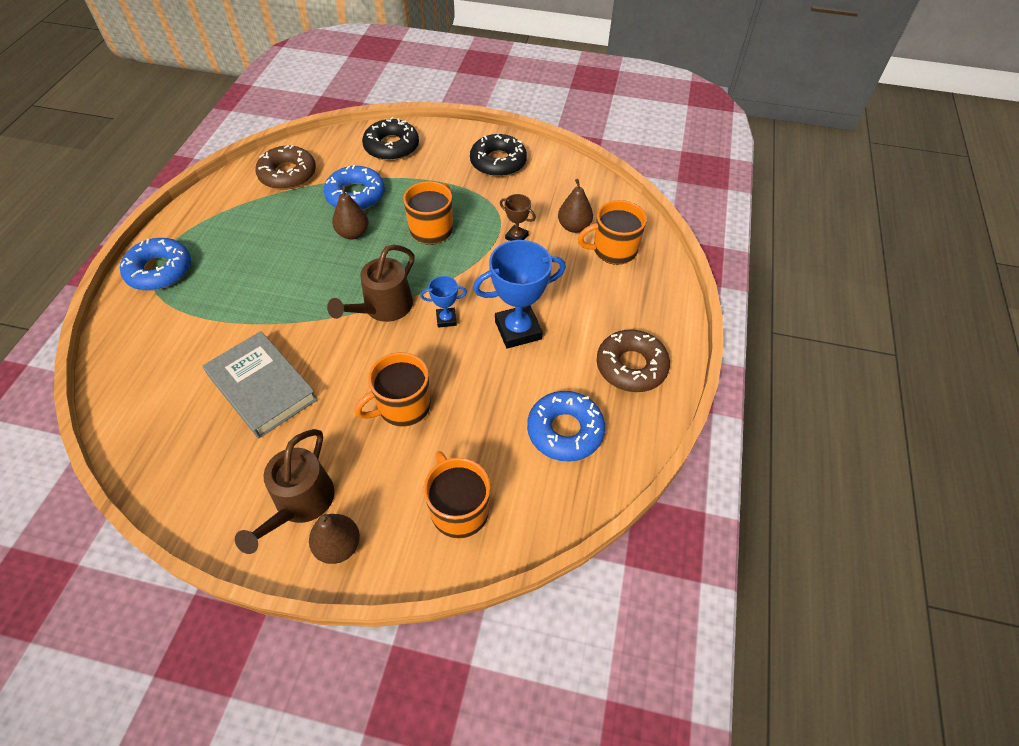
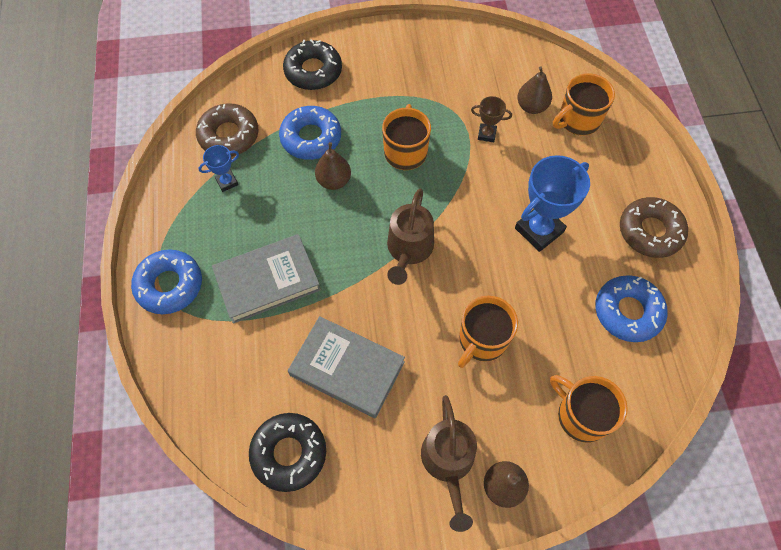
camera: 20 degrees left, 10 degrees up
(242, 293) = (267, 281): none -> grey book
(446, 319) = (471, 241): blue trophy -> blue trophy (227, 182)
(498, 162) = (425, 57): black donut -> black donut (289, 453)

